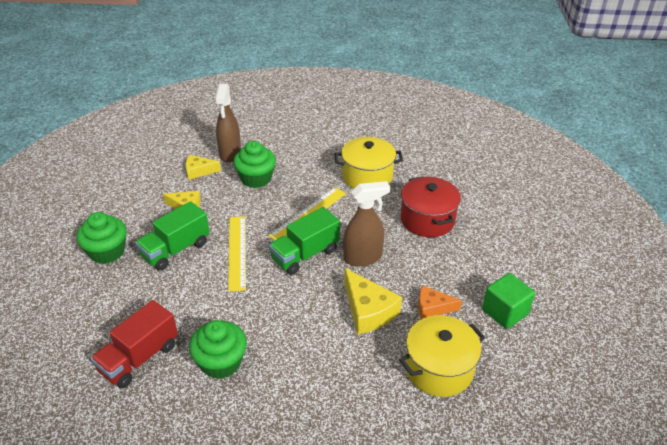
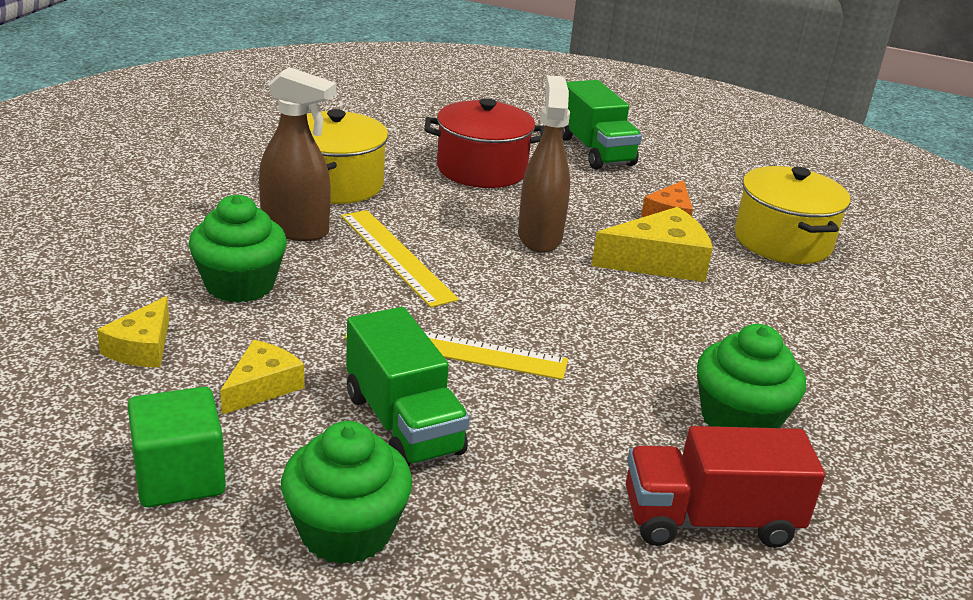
camera: 75 degrees left, 10 degrees down
(139, 358) = (709, 520): red truck -> red truck turned 120 degrees clockwise
(230, 154) = (117, 297): brown spray bottle -> brown spray bottle (296, 230)
(305, 254) = (504, 283): green truck -> green truck (595, 151)
(505, 312) = (692, 174): green cube -> green cube (179, 477)

